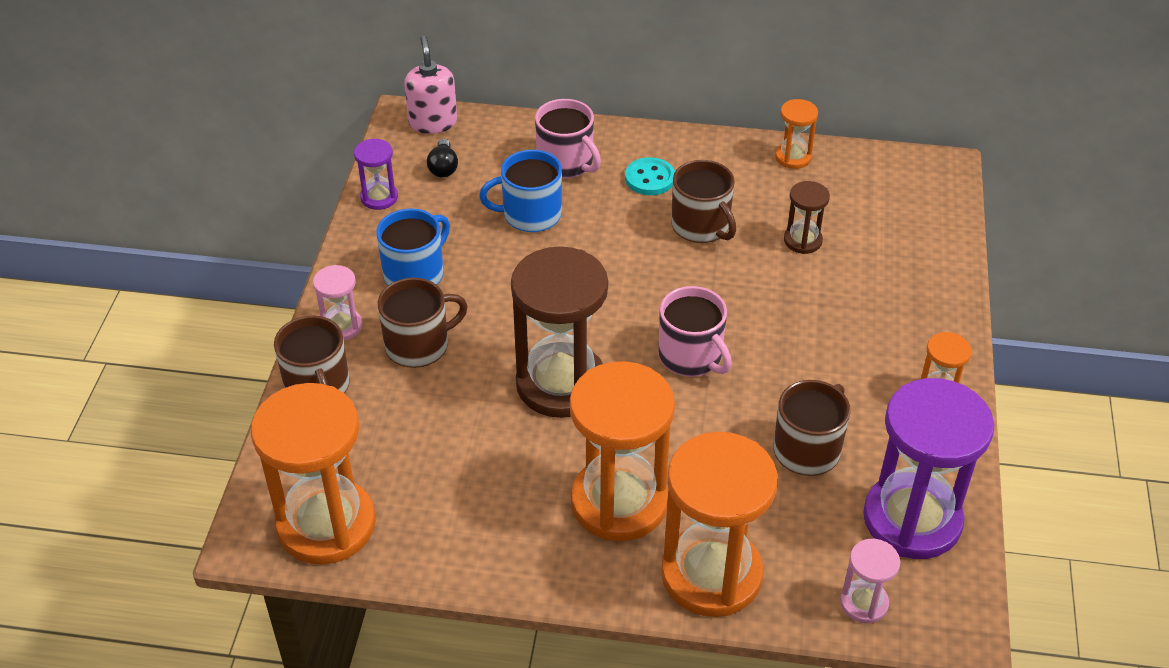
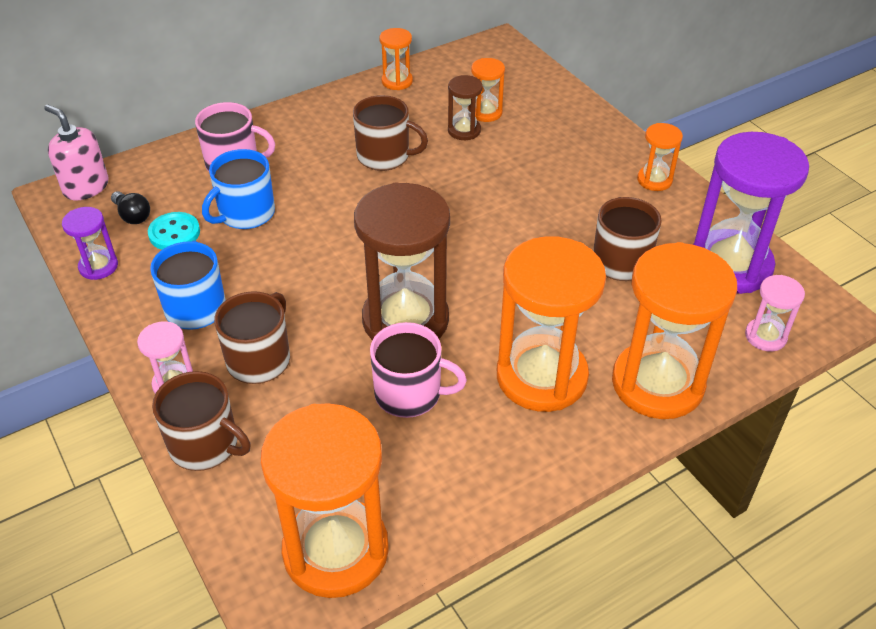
camera: 40 degrees left, 0 degrees up
(650, 178) = (311, 143): turquoise button -> turquoise button (174, 233)
(691, 357) = (477, 246): pink mug -> pink mug (410, 394)
(844, 234) = (486, 112): none -> orange hourglass

